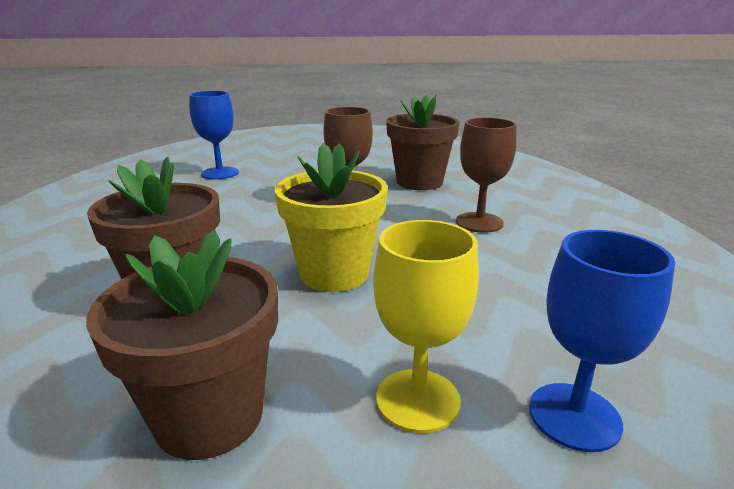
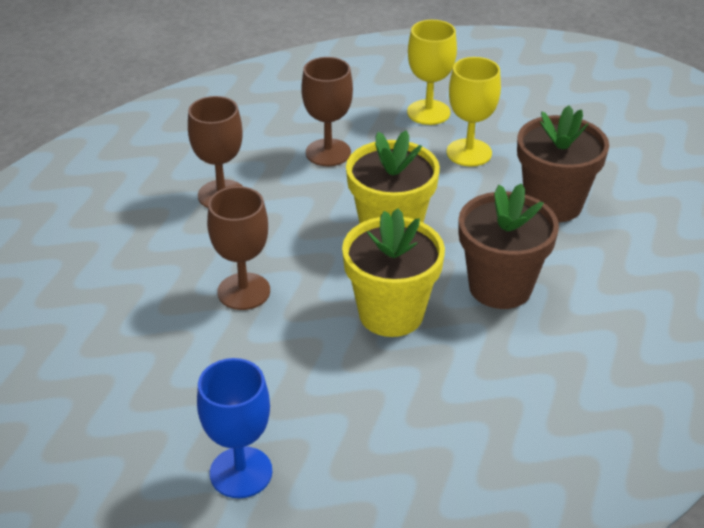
camera: 125 degrees left, 15 degrees up
(242, 238) = (391, 314): none -> yellow flower pot
(419, 182) = (131, 269): brown flower pot -> none
(511, 288) = (328, 153): none -> brown goblet
(574, 416) = (428, 112): blue goblet -> yellow goblet

